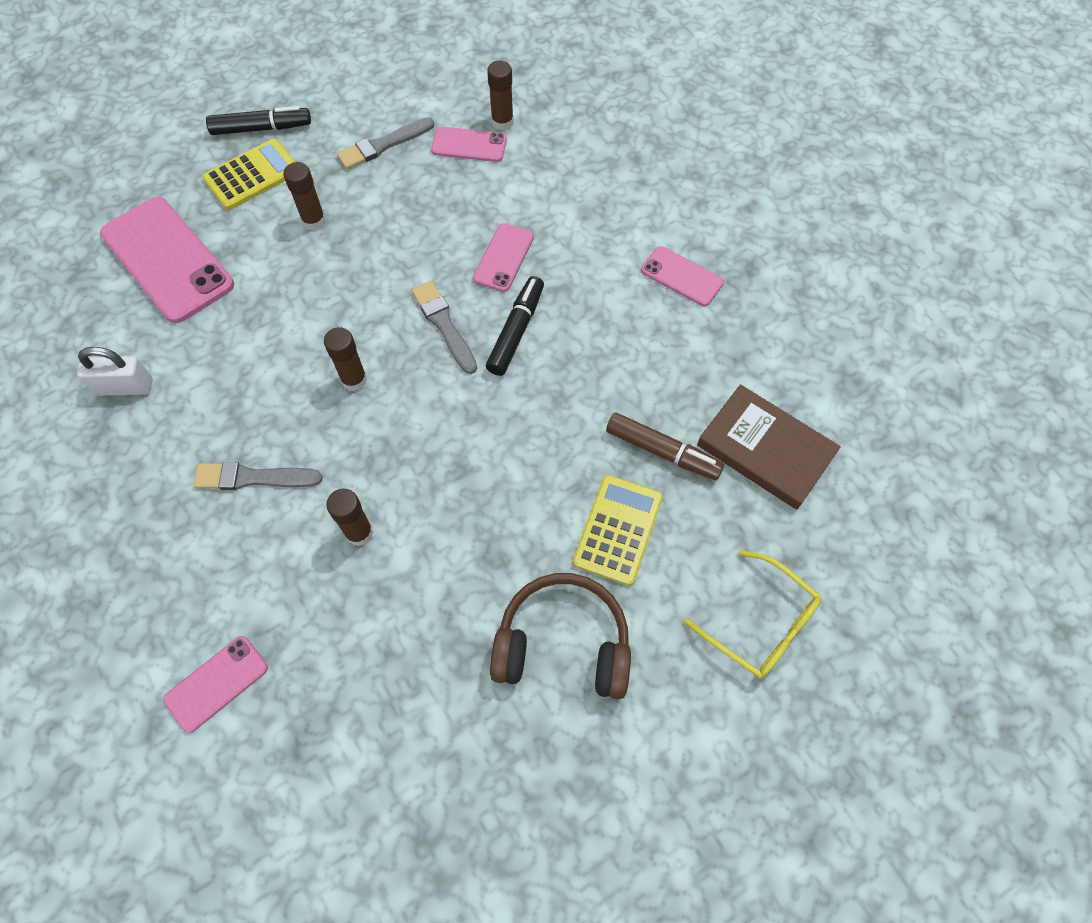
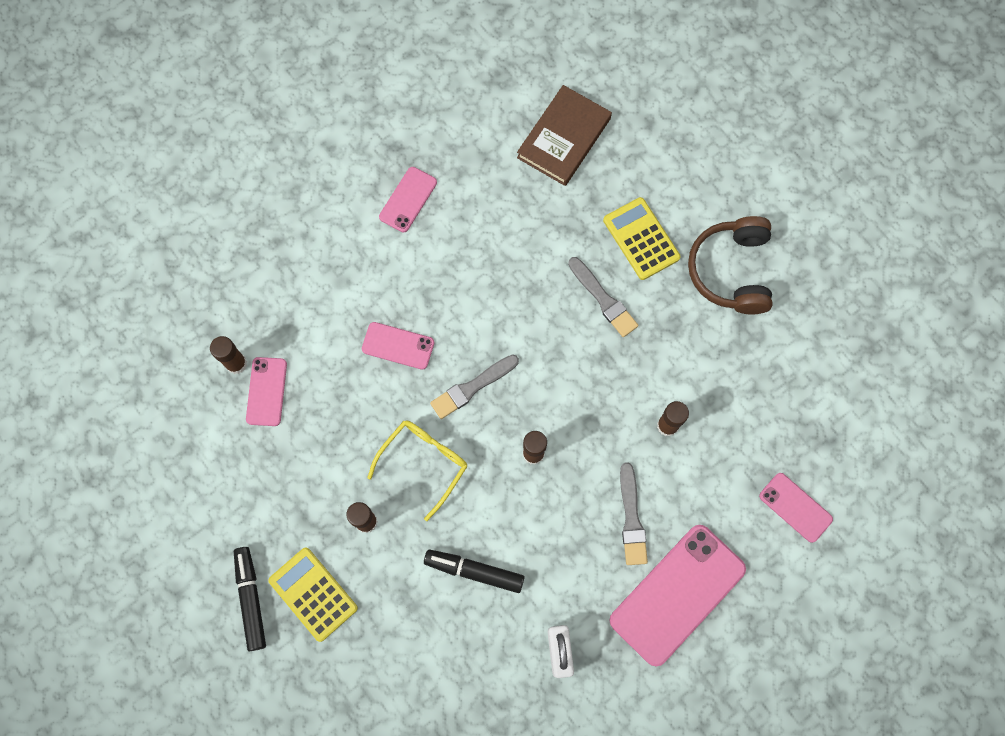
camera: 95 degrees left, 10 degrees up
(167, 259) = (420, 651): pink phone -> pink phone (677, 594)
(383, 145) = (269, 472): grey brush -> grey brush (603, 299)
(516, 331) = (473, 327): black marker -> black marker (474, 571)
(618, 530) = (641, 239): yellow calculator -> yellow calculator turned 45 degrees clockwise
(662, 451) = (573, 210): brown marker -> none
(760, 624) = (698, 143): yellow glasses -> yellow glasses (424, 463)

